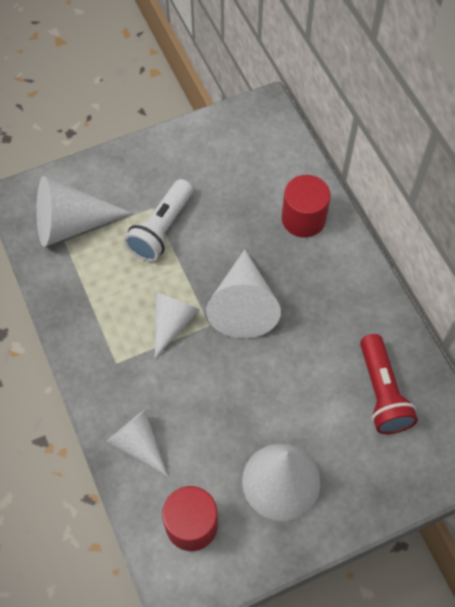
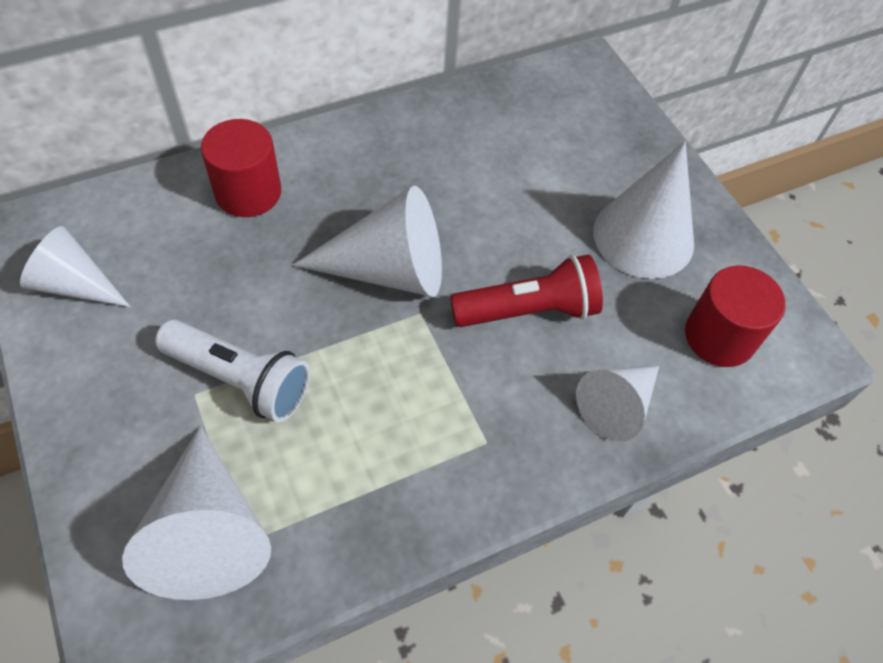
camera: 95 degrees left, 5 degrees down
(172, 323) = (416, 362): white cone -> white cone (76, 284)
(382, 393) = (515, 131): red flashlight -> red flashlight (528, 310)

